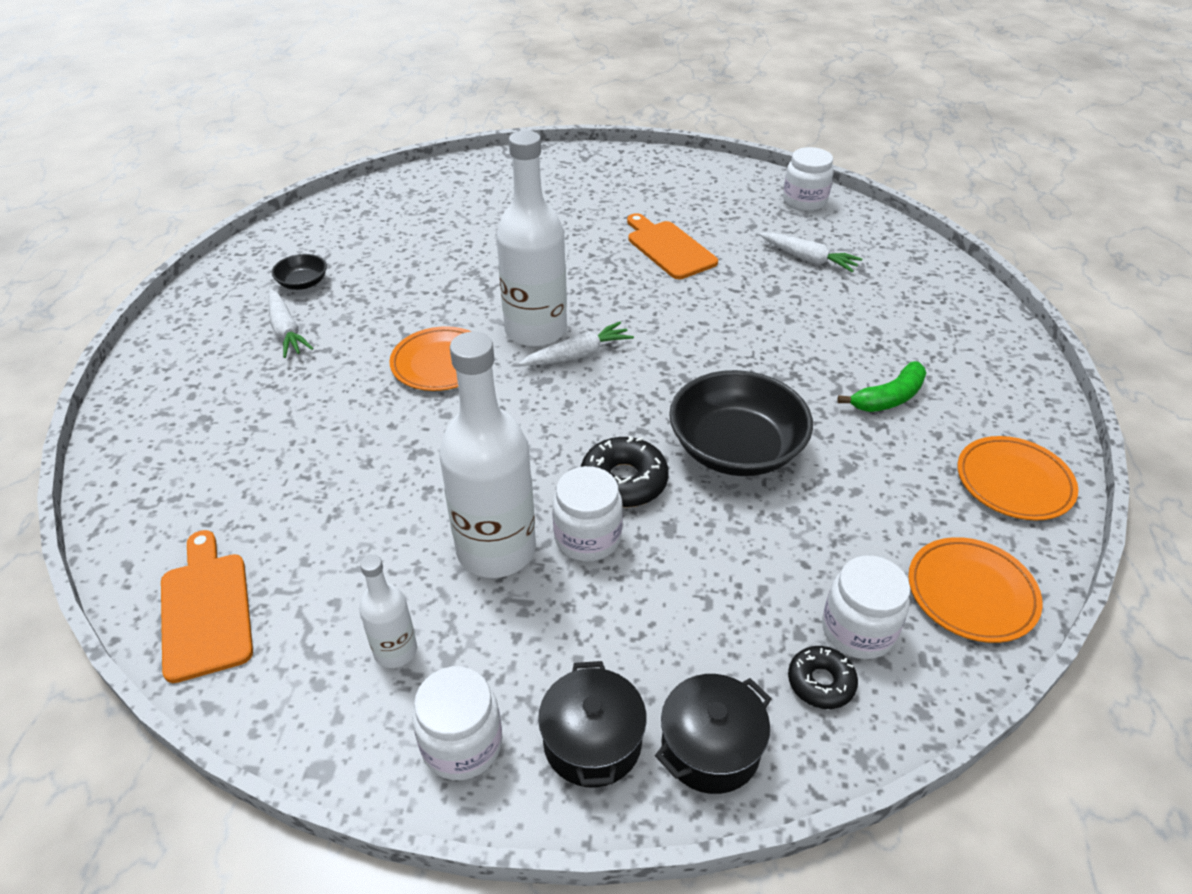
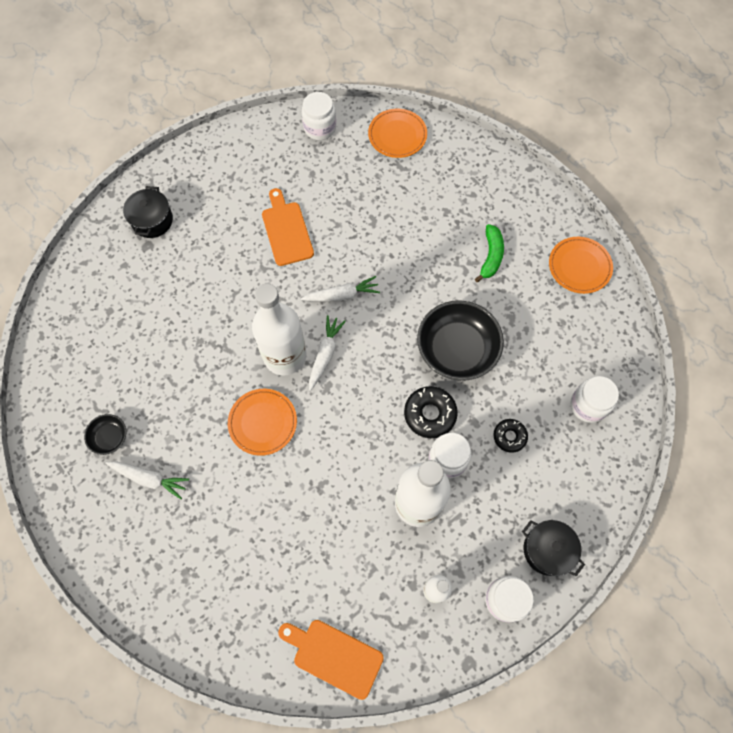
camera: 45 degrees left, 25 degrees up
(668, 248) = (286, 230): orange cutting board -> orange cutting board turned 60 degrees clockwise
(710, 748) = (587, 510): black pot -> black pot (152, 220)
(808, 259) = (367, 179): white carrot -> white carrot (342, 295)
(821, 682) = (597, 443): black donut -> black donut (509, 436)
(971, 593) = (610, 346): orange plate -> orange plate (397, 135)

